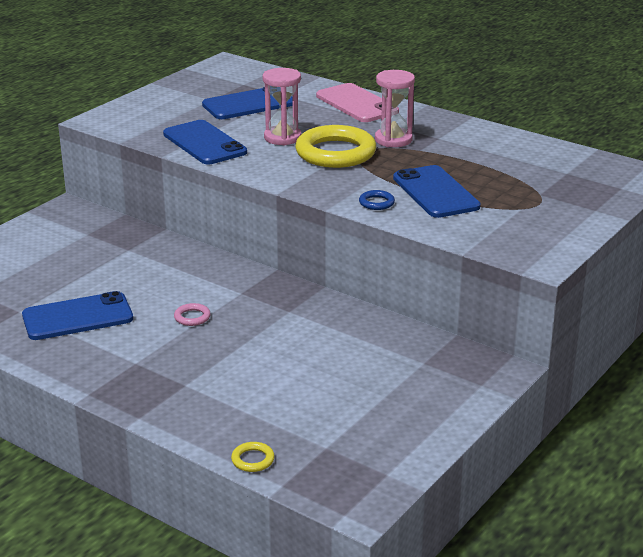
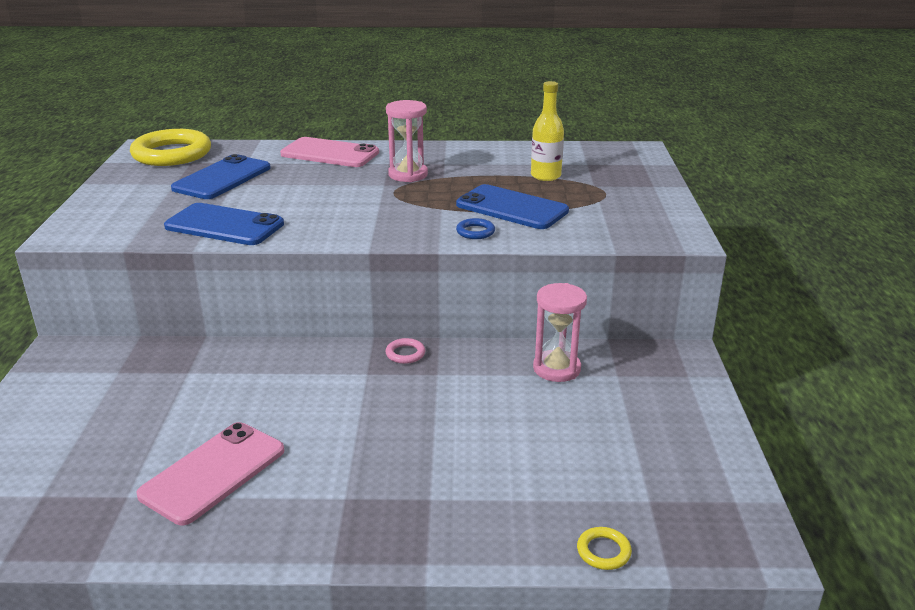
camera: 35 degrees left, 0 degrees up
(77, 317) = (213, 472): blue phone -> pink phone
(192, 317) = (347, 419): pink ring -> pink ring (405, 354)
(282, 137) = (300, 199): pink hourglass -> pink hourglass (556, 369)
(335, 153) = (372, 199): yellow ring -> yellow ring (172, 154)
(509, 173) = (545, 176): none -> yellow bottle

